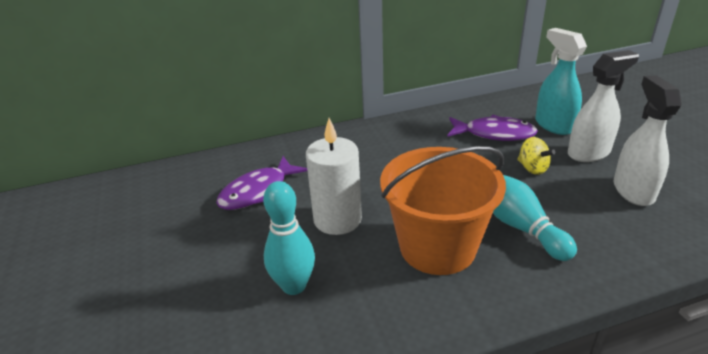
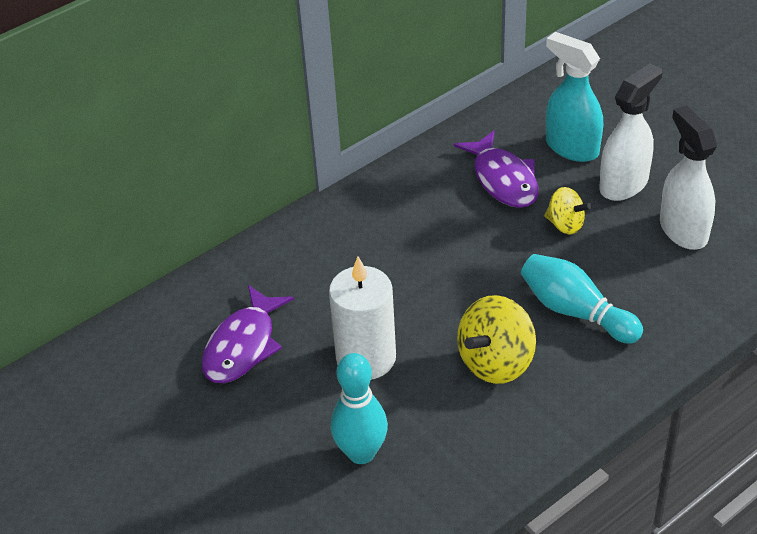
camera: 20 degrees left, 10 degrees up
(437, 247) = (496, 362): orange bucket -> yellow spinning top
(494, 134) = (503, 179): purple fish -> purple fish turned 75 degrees clockwise

